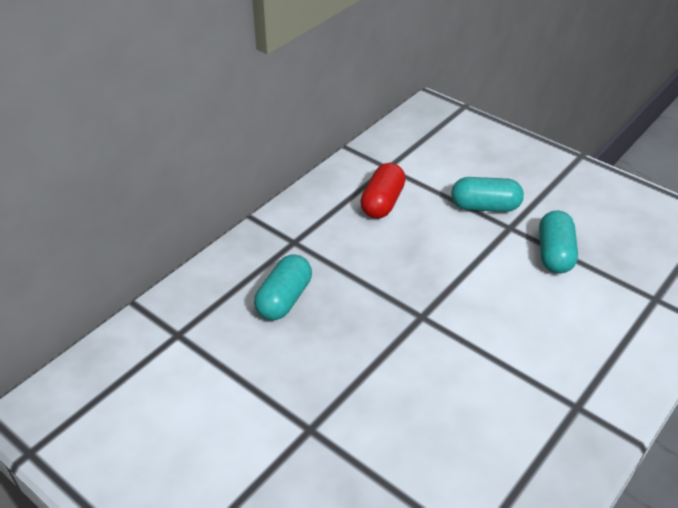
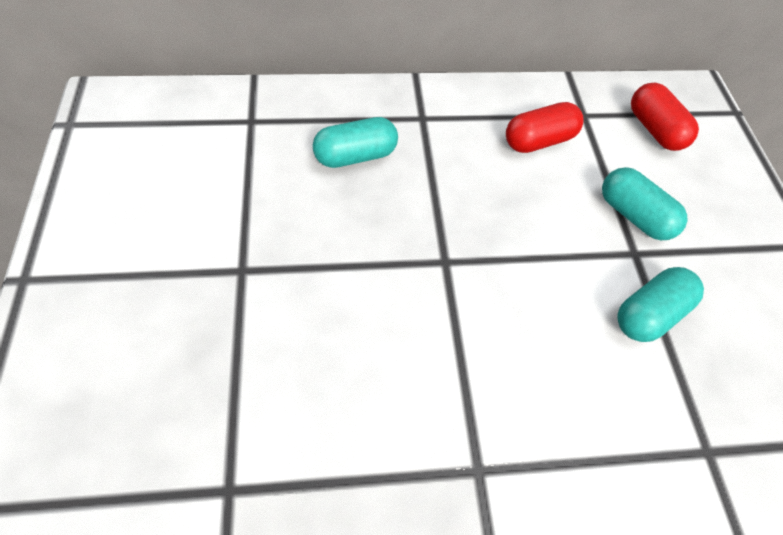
camera: 40 degrees right, 15 degrees up
(436, 148) = (654, 129): none -> red capsule

